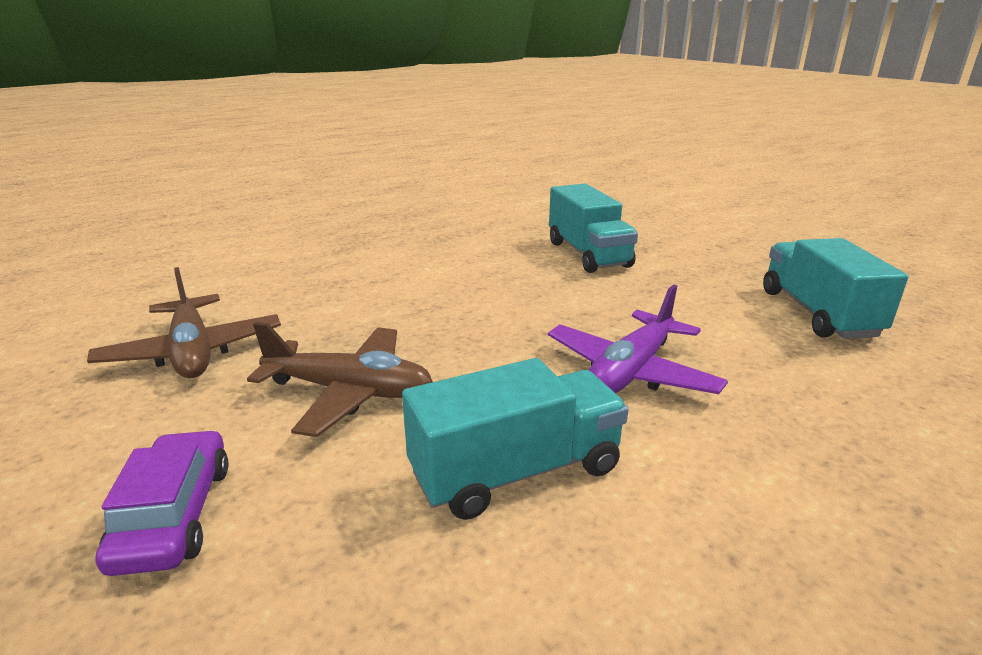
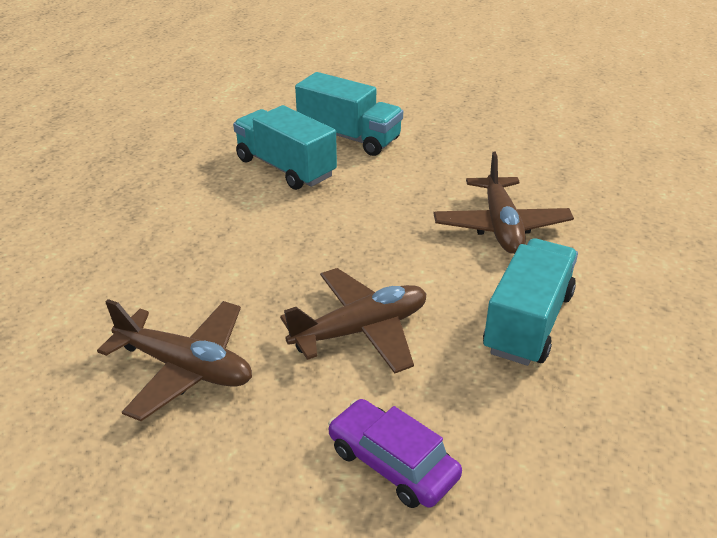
camera: 40 degrees left, 10 degrees up
(631, 371) = (501, 226): purple plane -> brown plane
(817, 313) = (544, 134): turquoise truck -> turquoise truck (285, 168)

